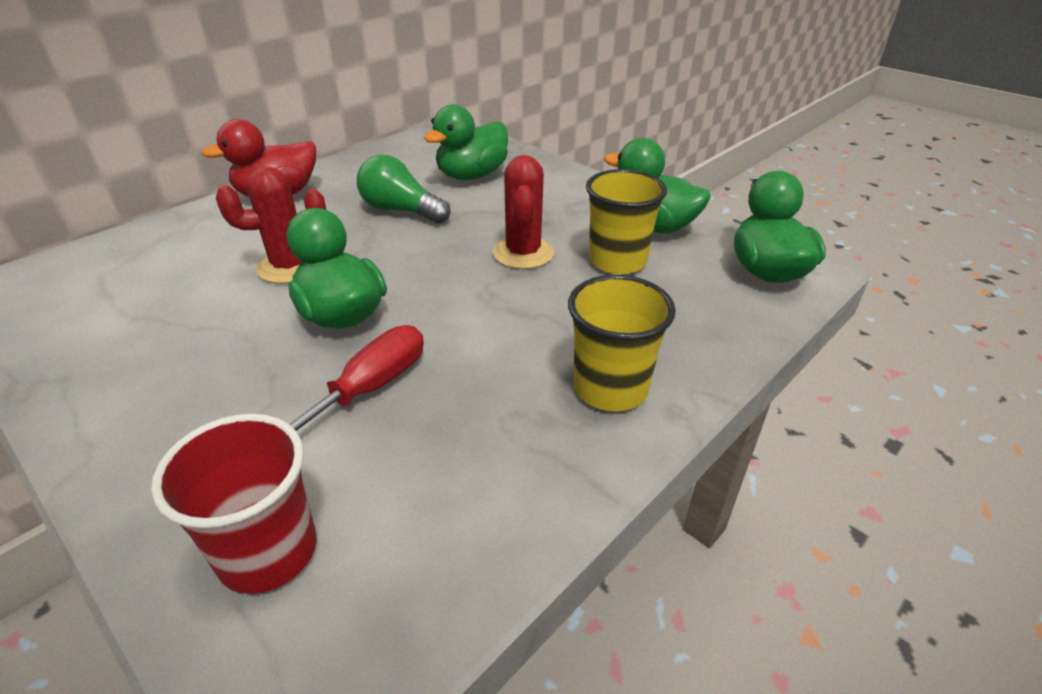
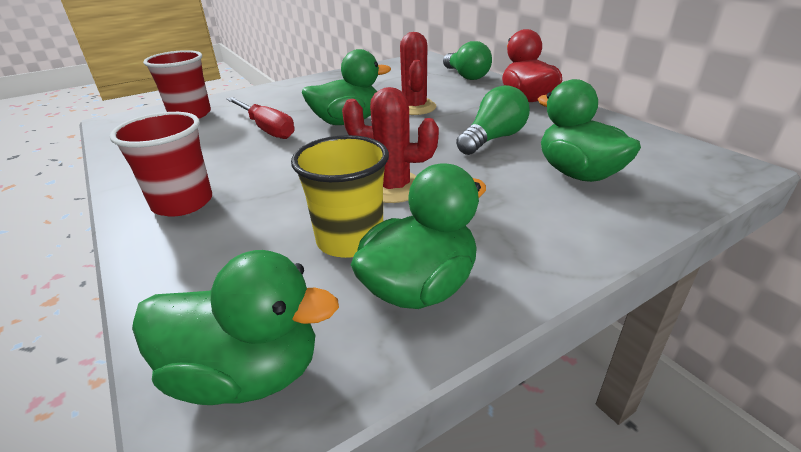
camera: 105 degrees right, 5 degrees down
(152, 238) = (466, 76): none -> green light bulb
(610, 388) = (183, 203): yellow cup -> red cup

